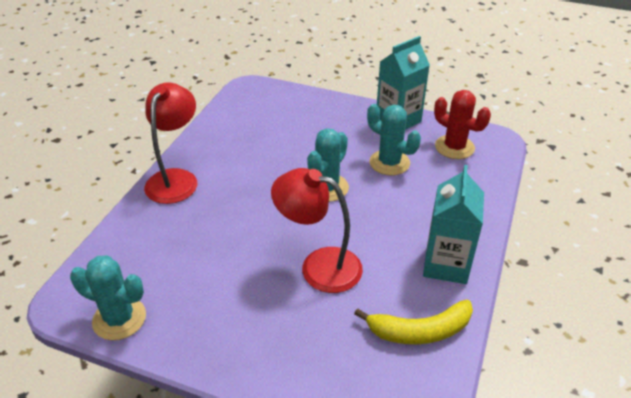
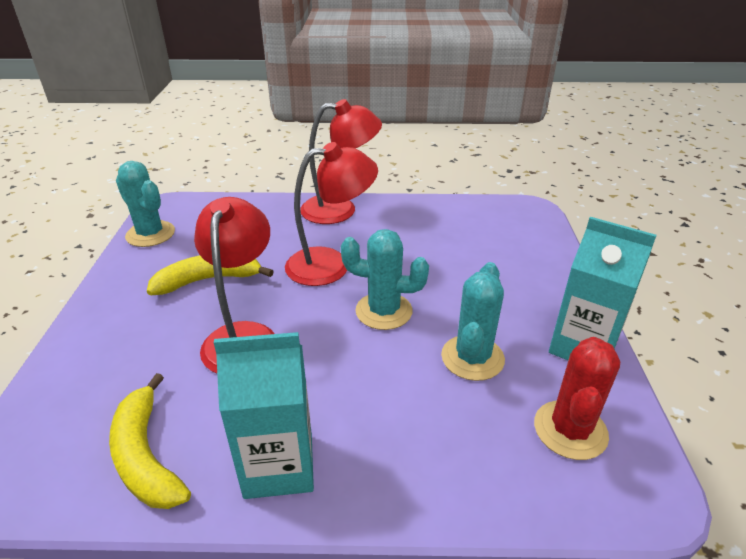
camera: 70 degrees right, 5 degrees down
(119, 319) = (150, 234): turquoise cactus -> turquoise cactus turned 45 degrees counterclockwise
(232, 279) = (208, 280): none -> yellow banana
(255, 201) = (331, 264): none -> red lamp

